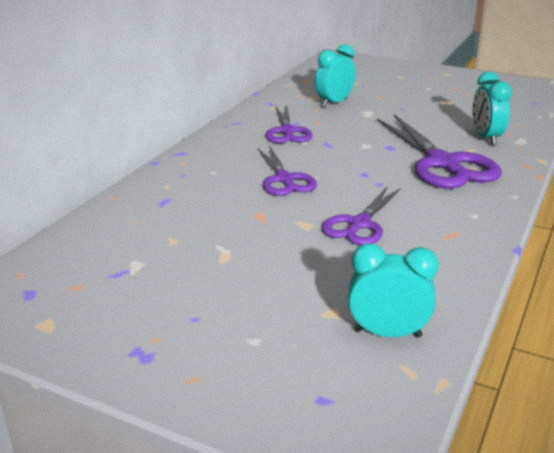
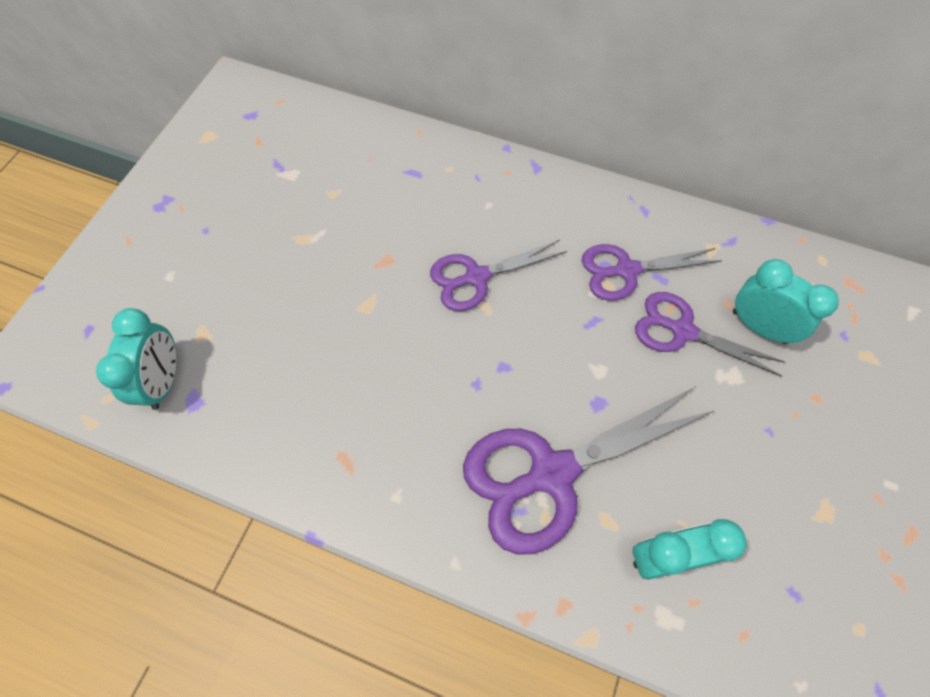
camera: 85 degrees right, 35 degrees up
(359, 224) = (368, 359): purple scissors -> purple scissors (682, 331)

